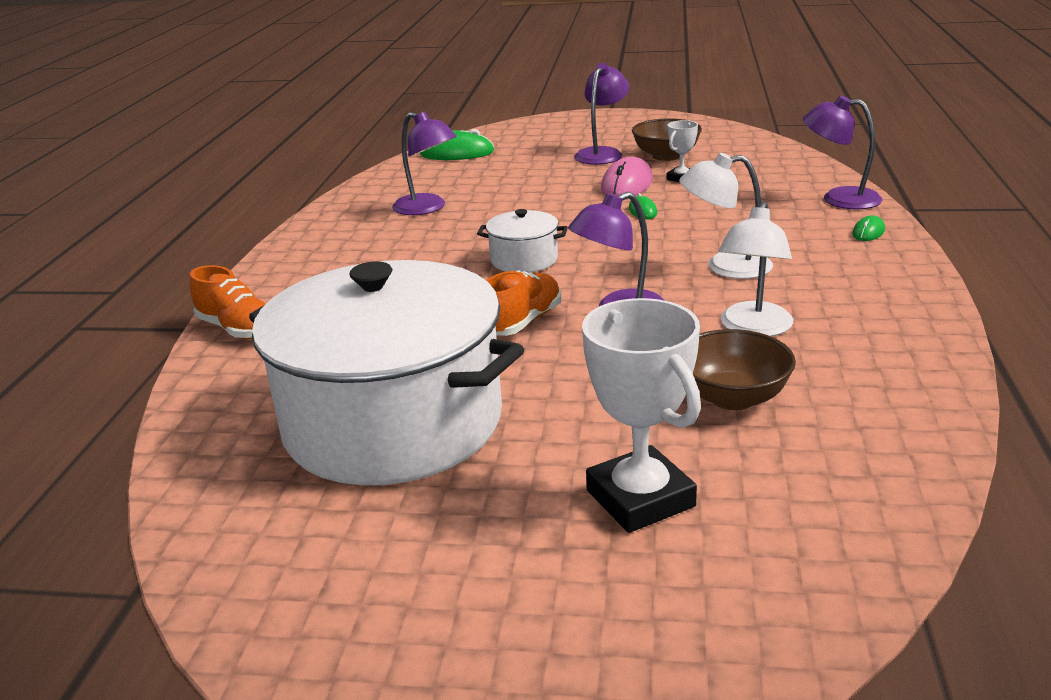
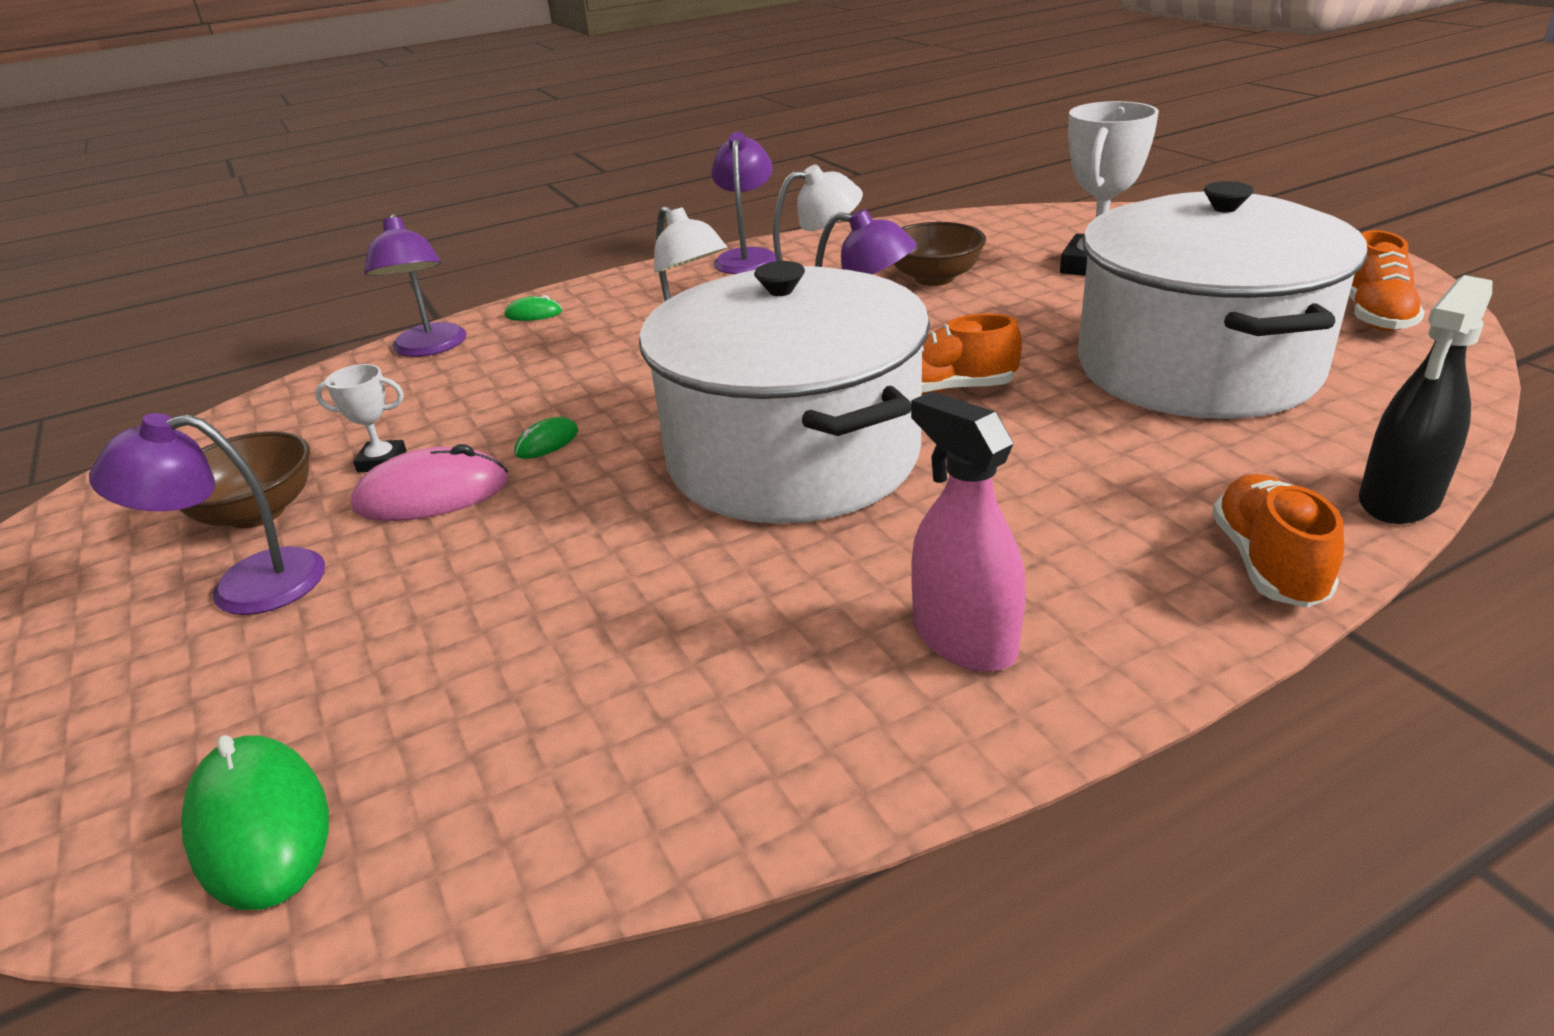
camera: 125 degrees left, 5 degrees up
(188, 391) = (1399, 500): none -> black spray bottle
(299, 576) = (1374, 315): none -> orange shoe
(334, 253) = (964, 639): none -> pink spray bottle
(427, 208) = (673, 652): purple lamp -> purple lamp (747, 257)
(524, 260) = (793, 456): white pot -> white pot, size x2.42

